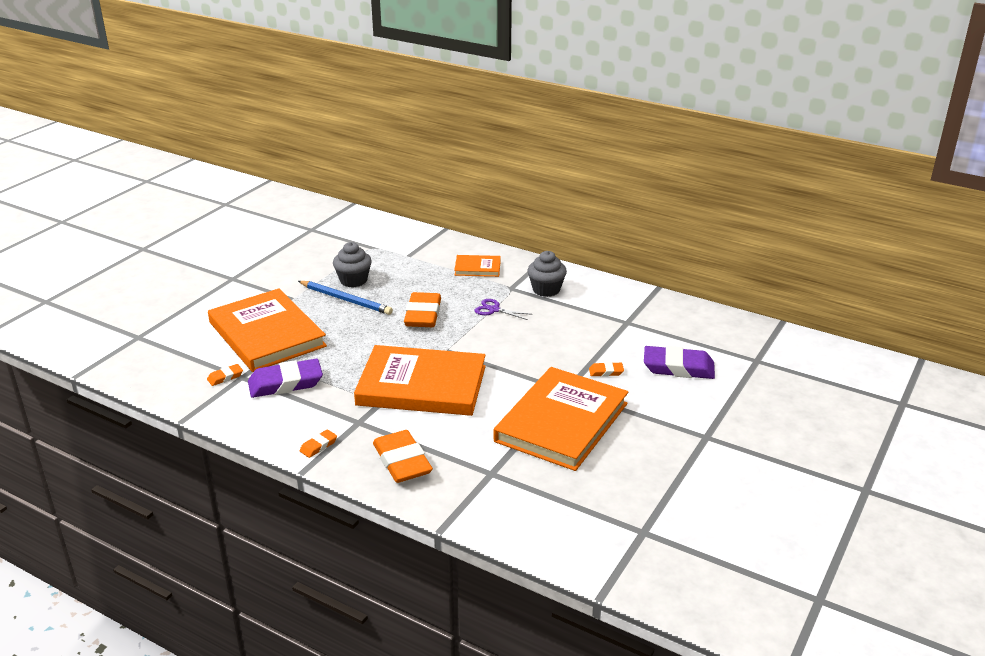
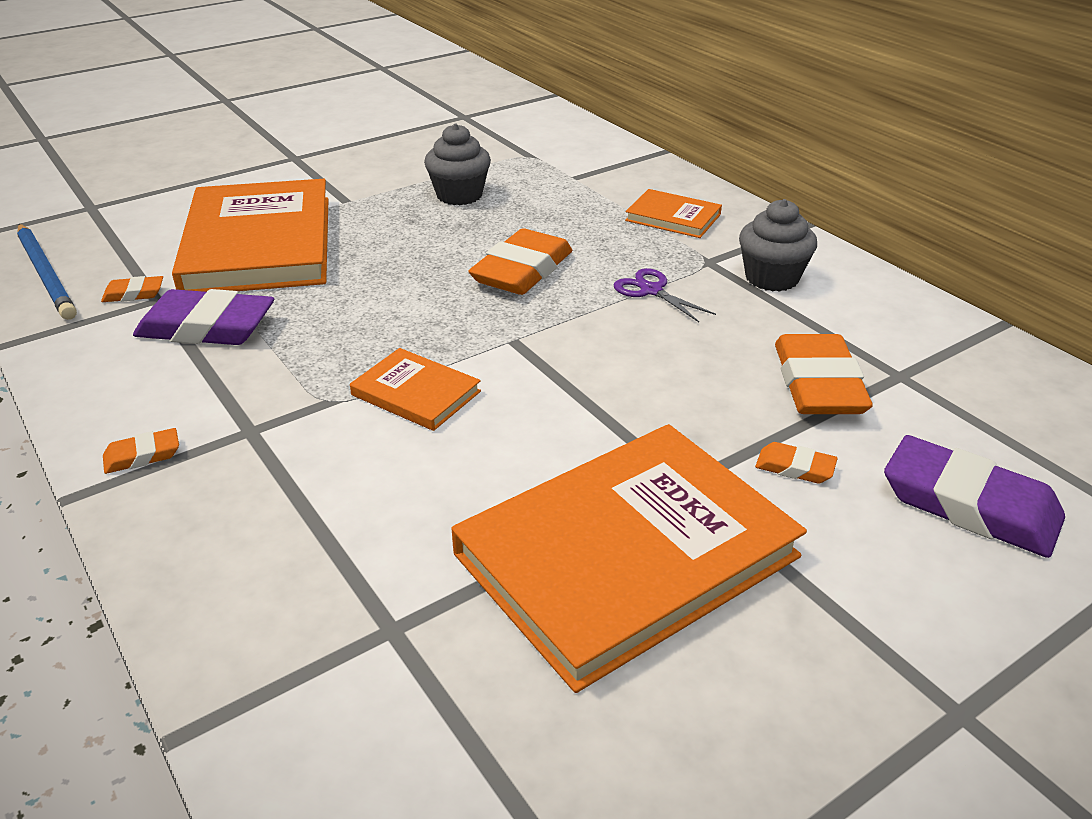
camera: 25 degrees right, 5 degrees up
(346, 300) = (422, 220): blue pencil -> blue pencil (46, 274)
(402, 461) = (248, 538): orange eraser -> orange eraser (818, 384)
(422, 385) = (416, 393): orange book -> orange book, size x0.46

